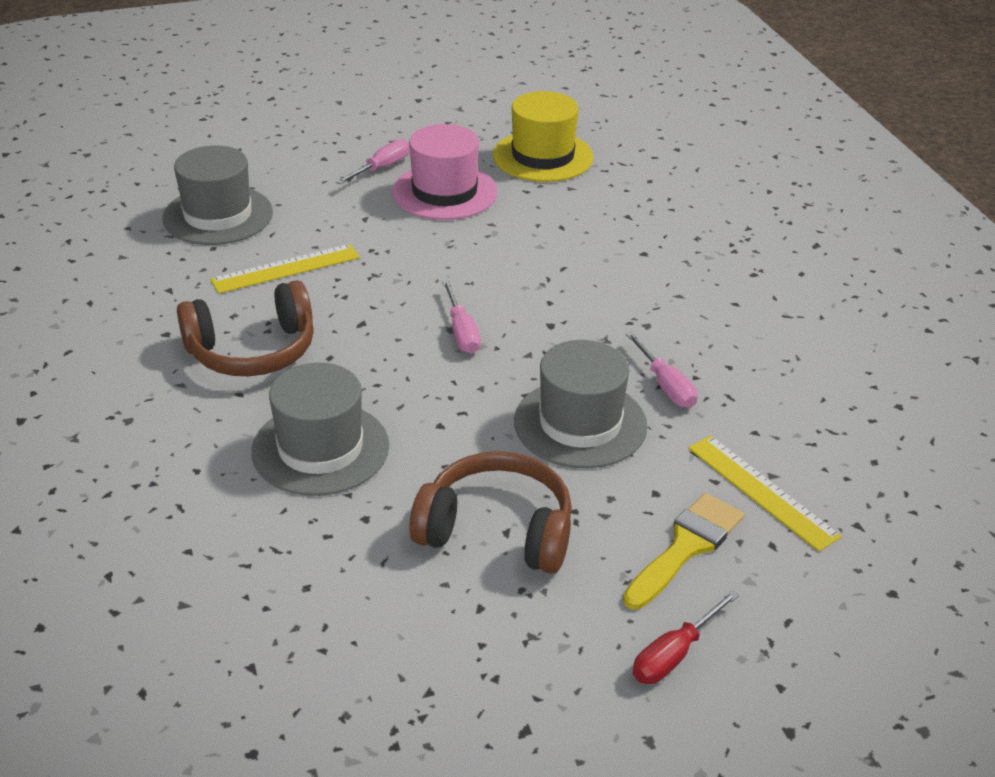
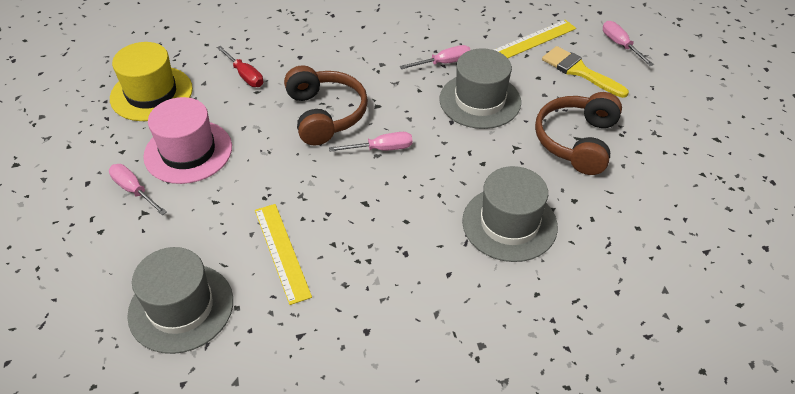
camera: 85 degrees left, 10 degrees up
(252, 351) = (395, 268): brown headphones -> brown headphones (325, 114)
(674, 655) = (655, 84): red screwdriver -> red screwdriver (245, 75)
(787, 614) = (620, 45): none -> pink screwdriver

